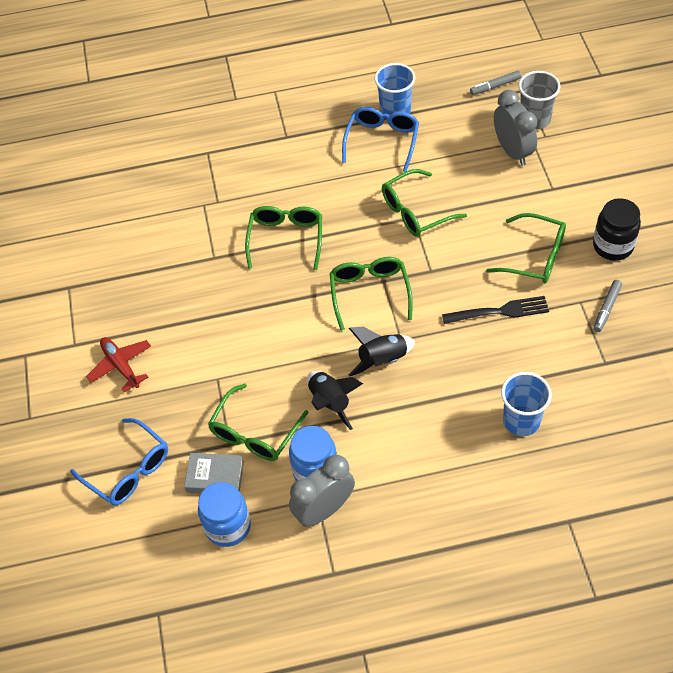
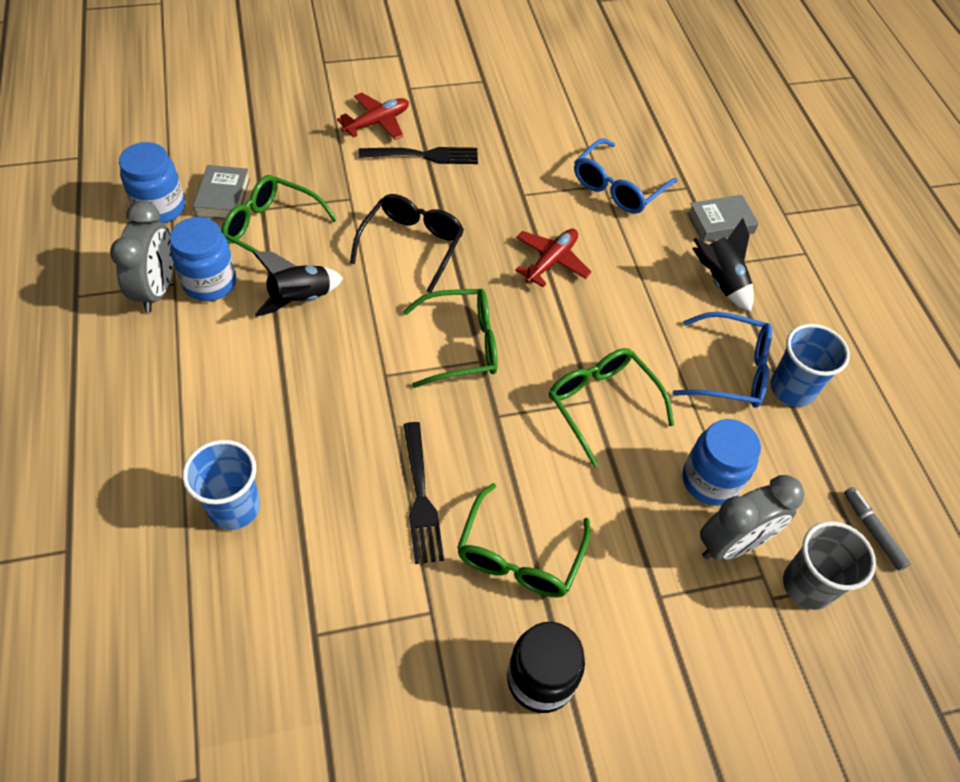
camera: 80 degrees right, 0 degrees up
(128, 470) = (247, 132): blue glasses -> blue glasses (617, 187)
(166, 328) = (423, 156): none -> black fork
(245, 136) = (720, 223): none -> grey book
(270, 330) = (412, 245): none -> black glasses
(286, 238) = (551, 261): green glasses -> red plane
(324, 510) = (157, 289): grey clock -> grey clock turned 45 degrees clockwise
(382, 360) = (355, 354): black rocket -> black rocket (720, 281)
(469, 158) = (710, 480): none -> blue jar
(607, 308) = (415, 651): grey marker -> none

